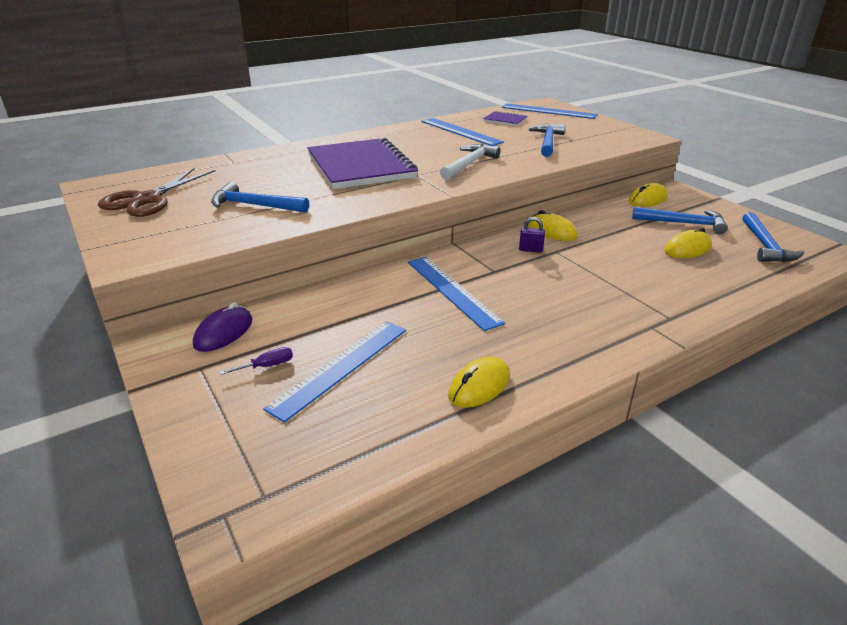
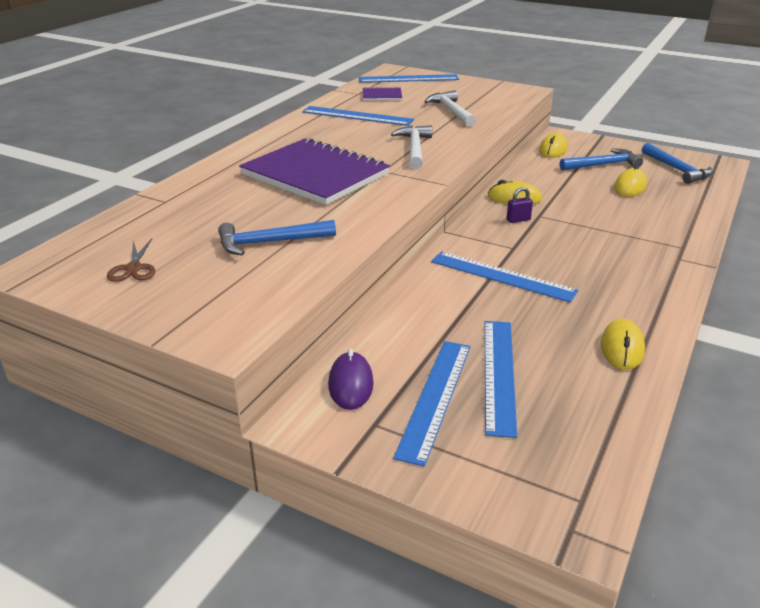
camera: 30 degrees left, 0 degrees up
(147, 199) = (133, 268): brown scissors -> brown scissors, size x0.54
(267, 366) = (435, 398): purple screwdriver -> blue ruler
(548, 142) = (451, 111): blue hammer -> white hammer

